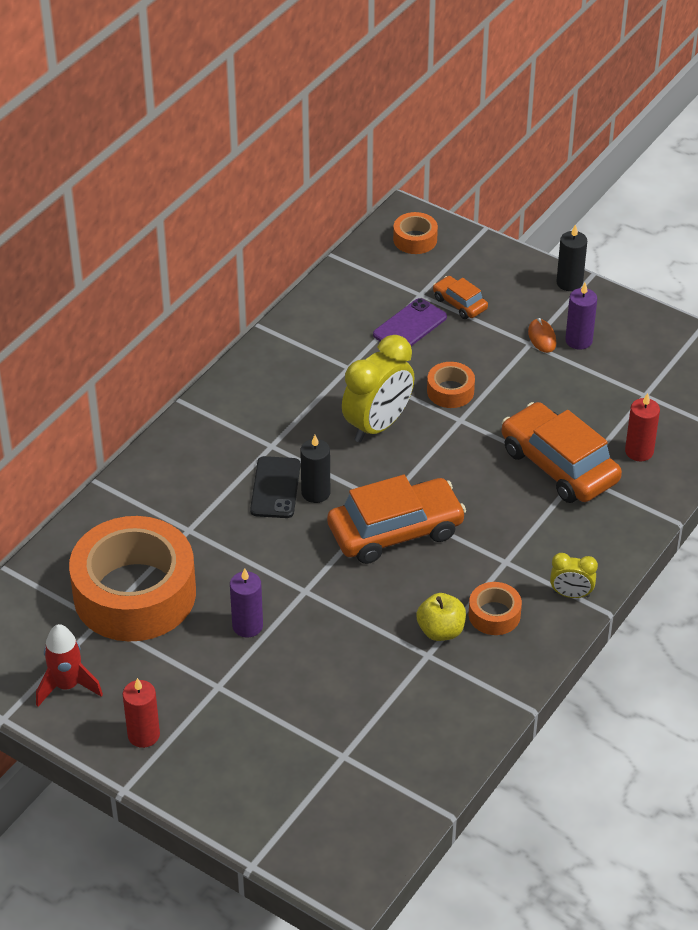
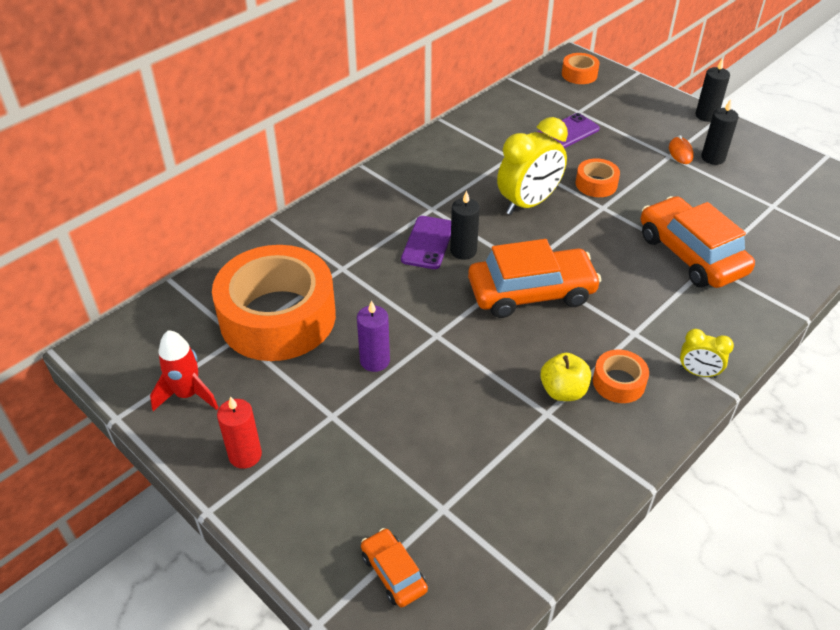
camera: 10 degrees right, 0 degrees up
(275, 488) = (428, 243): black phone -> purple phone
(459, 303) = (611, 121): orange car -> orange car (393, 573)
(578, 340) = (713, 158): purple candle -> black candle
(639, 451) = (767, 251): red candle -> none

